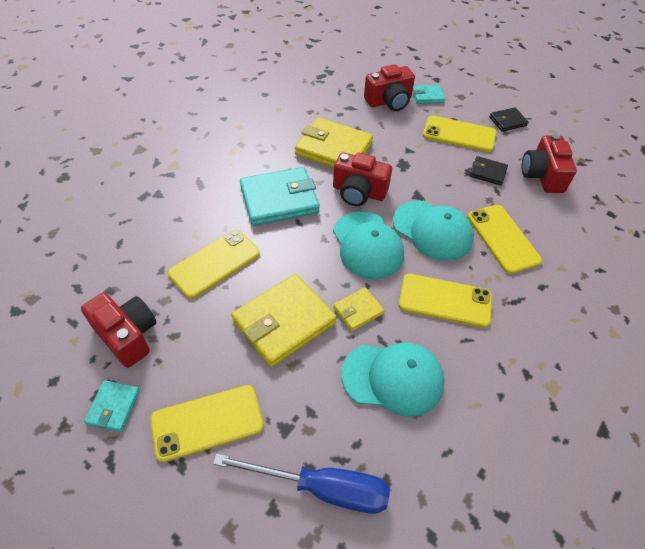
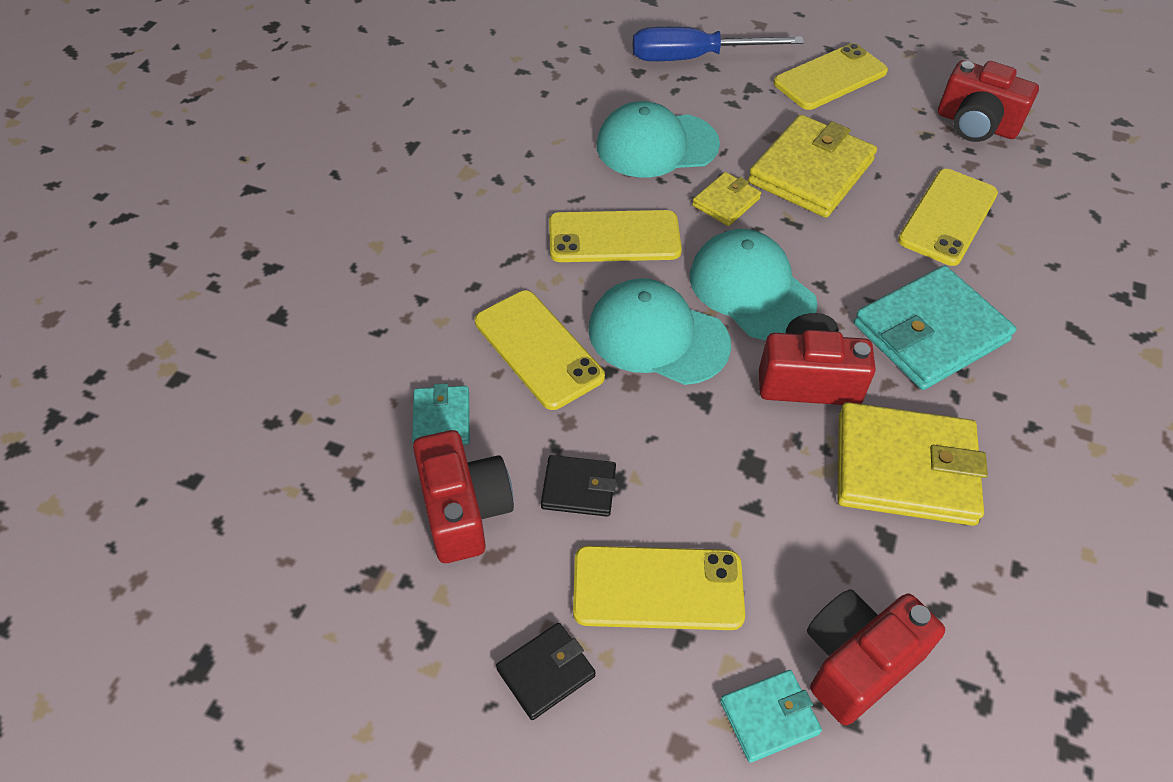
camera: 165 degrees right, 0 degrees up
(114, 407) = (929, 71): turquoise wallet -> turquoise wallet (441, 419)

